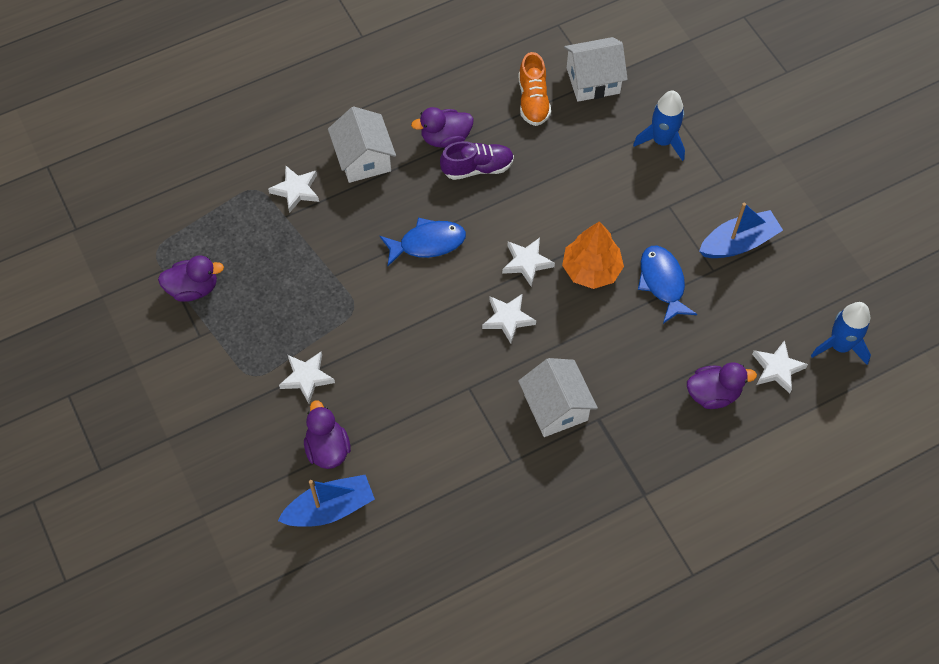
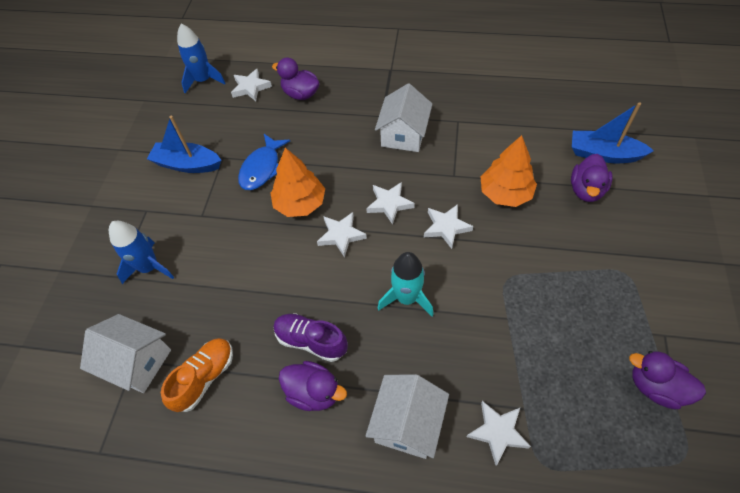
camera: 140 degrees left, 5 degrees down
(306, 377) = (578, 247): white star -> white star (446, 227)
(405, 397) = (505, 193): none -> orange tree
(427, 243) = (406, 298): blue fish -> turquoise rocket

